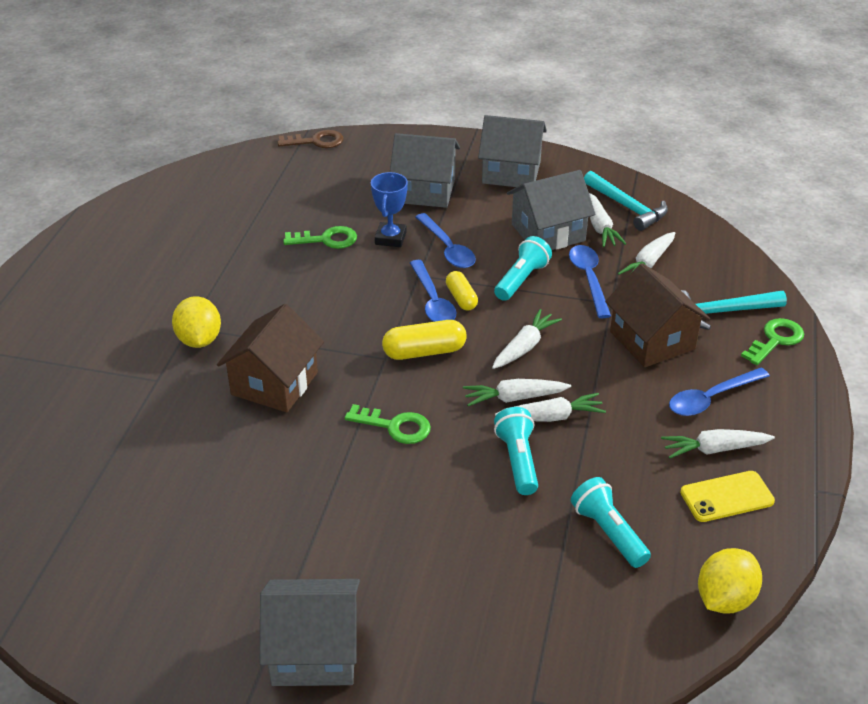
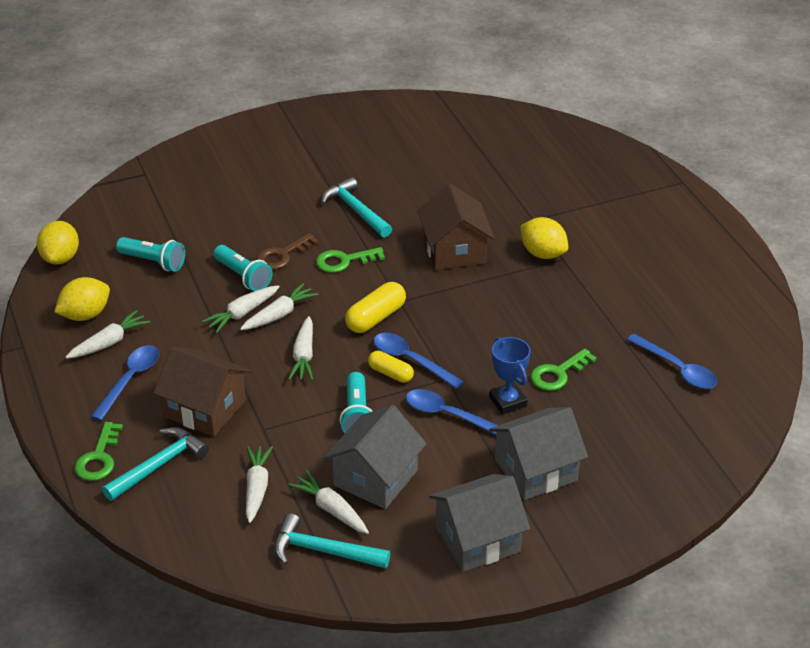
camera: 145 degrees right, 0 degrees up
(314, 651) = (276, 147): grey house -> none
(316, 141) = (709, 479): brown key -> brown key (282, 255)
(318, 486) = (356, 210): none -> turquoise hammer
(589, 279) = (299, 443): blue spoon -> blue spoon (677, 369)
(727, 497) = (85, 315): yellow phone -> yellow lemon

